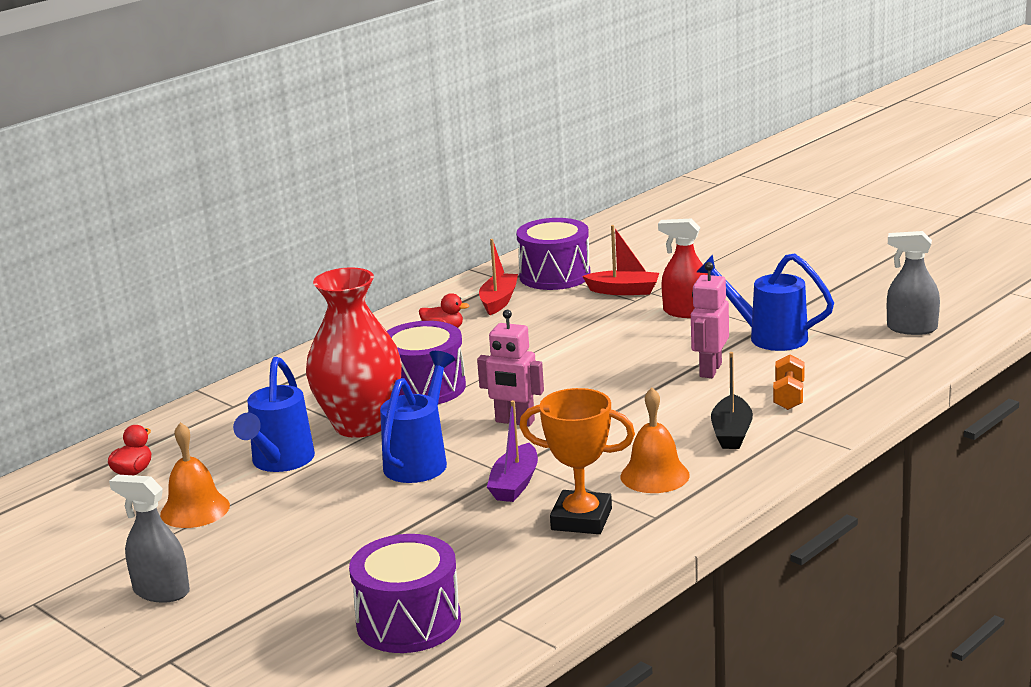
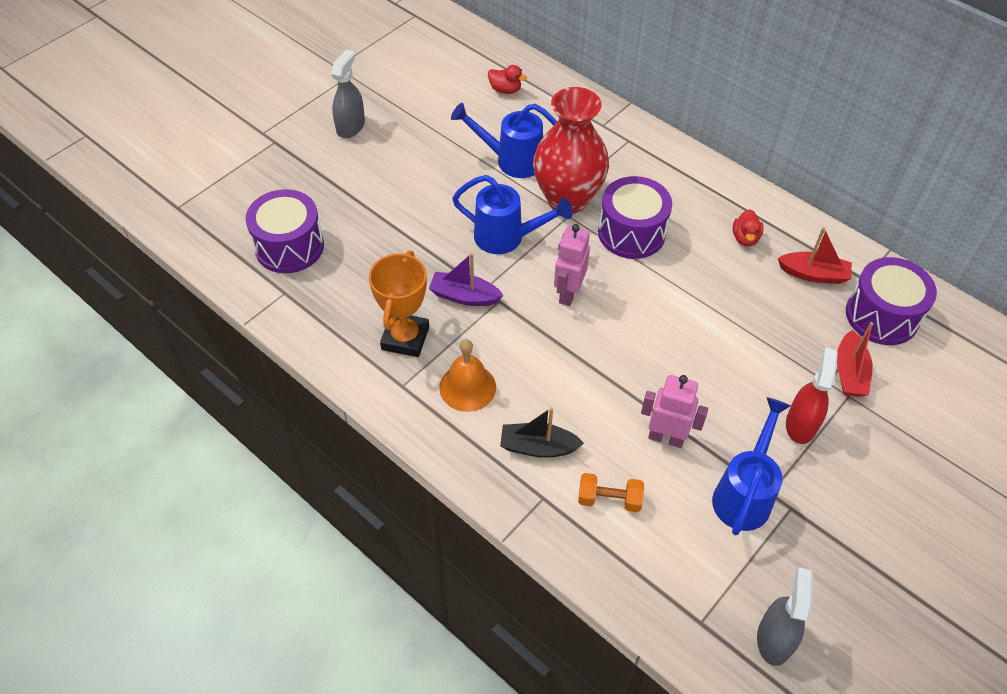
camera: 85 degrees right, 30 degrees up
(195, 510) = (449, 127): orange bell -> none

